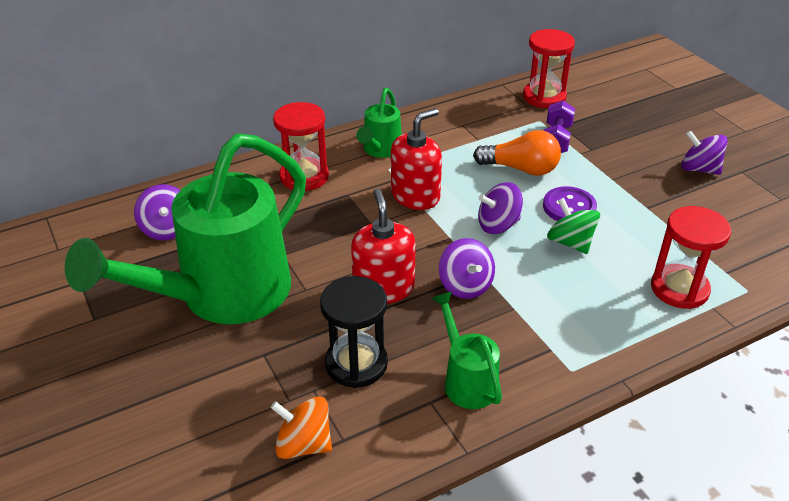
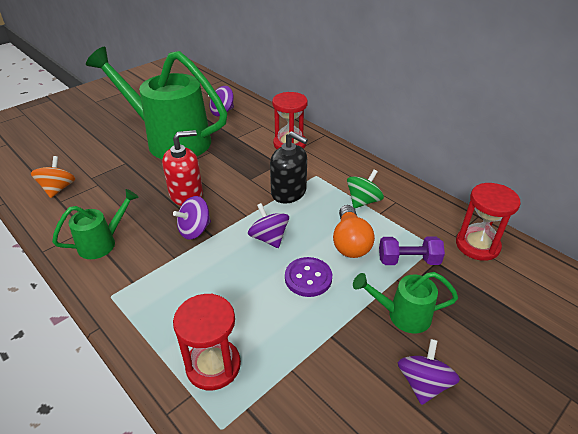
camera: 75 degrees right, 0 degrees up
(356, 364) = (118, 195): black hourglass -> none
(380, 150) = (336, 168): green watering can -> green watering can (403, 315)
(415, 196) = (289, 192): red soap dispenser -> black soap dispenser
(570, 242) = (259, 283): green spinning top -> green spinning top (363, 201)

